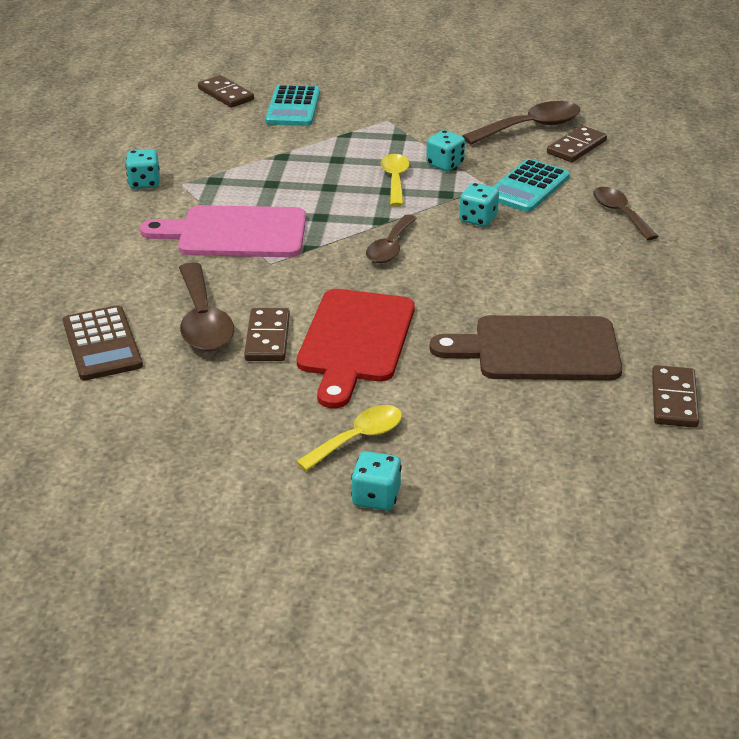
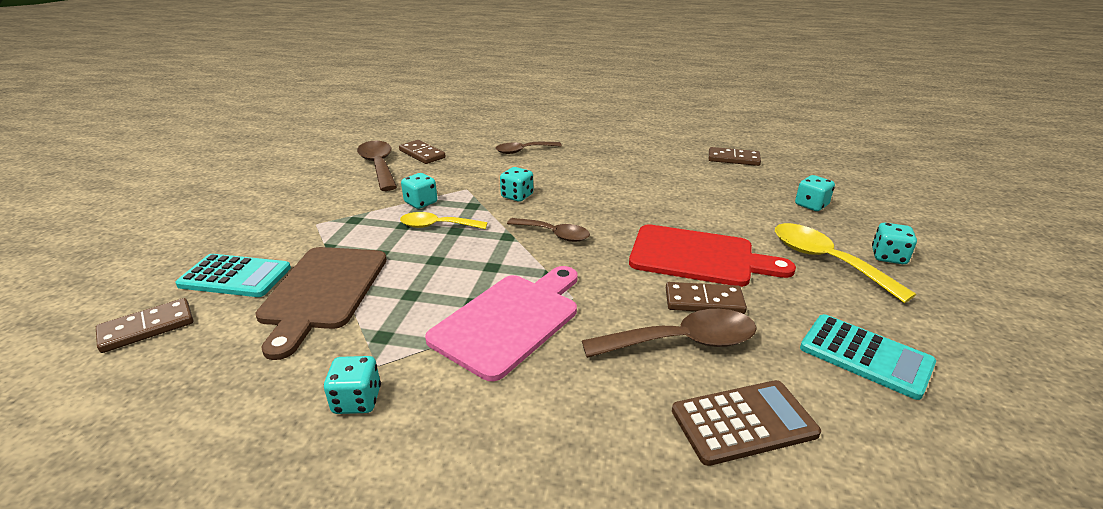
camera: 85 degrees left, 5 degrees down
(235, 233) = (510, 320): pink cutting board -> pink cutting board turned 150 degrees counterclockwise
(358, 438) = (826, 261): yellow spoon -> yellow spoon, size x1.50
(518, 455) = (811, 205): none -> turquoise dice
(528, 187) = (474, 175): turquoise calculator -> turquoise calculator (865, 356)
(538, 349) = (692, 190): brown cutting board -> brown cutting board (322, 292)

